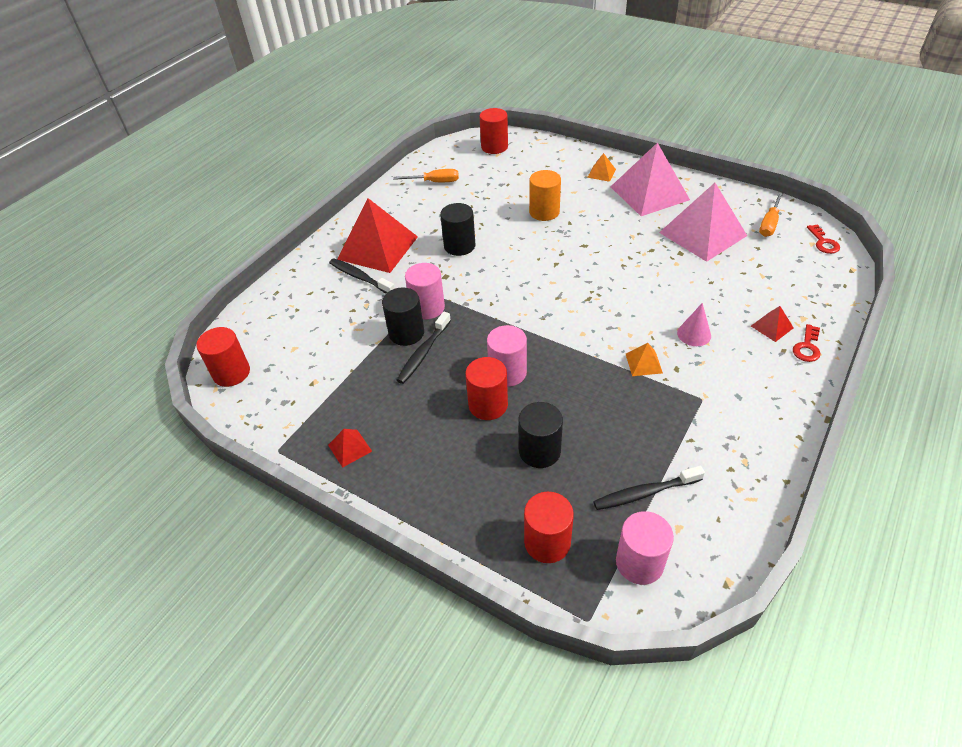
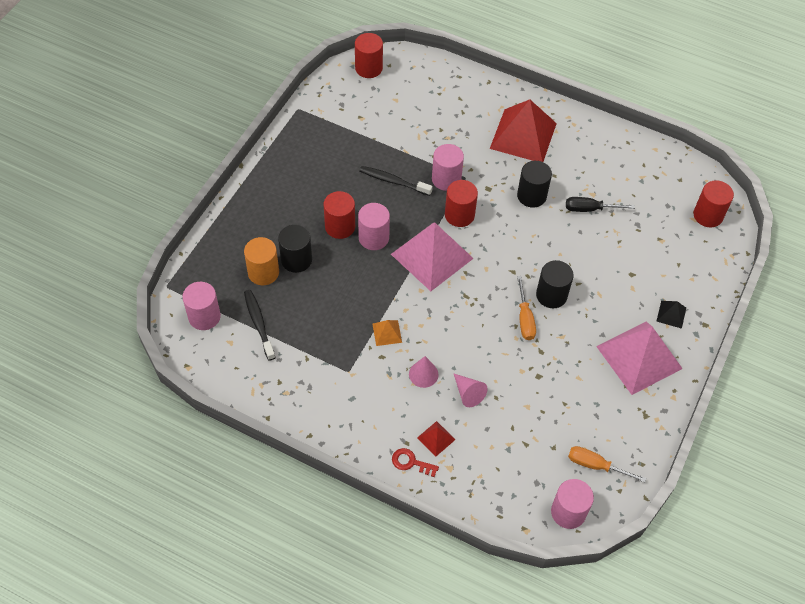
camera: 80 degrees right, 10 degrees up
(350, 448) = (300, 148): red pyramid -> none
(360, 277) = (481, 128): black toothbrush -> none
(406, 333) = (415, 168): black cylinder -> black cylinder (551, 295)
(435, 182) = (633, 168): orange screwdriver -> orange screwdriver (525, 318)
(481, 210) = (590, 209): none -> black screwdriver
(544, 212) = (593, 262): orange cylinder -> orange cylinder (263, 272)
(547, 542) = (221, 264): red cylinder -> red cylinder (459, 215)
(601, 173) = (671, 314): orange pyramid -> black pyramid
(702, 234) = (571, 399): pink pyramid -> pink pyramid (431, 256)
(711, 301) = (468, 393): none -> pink cone
(823, 242) = (568, 512): red key -> pink cylinder

